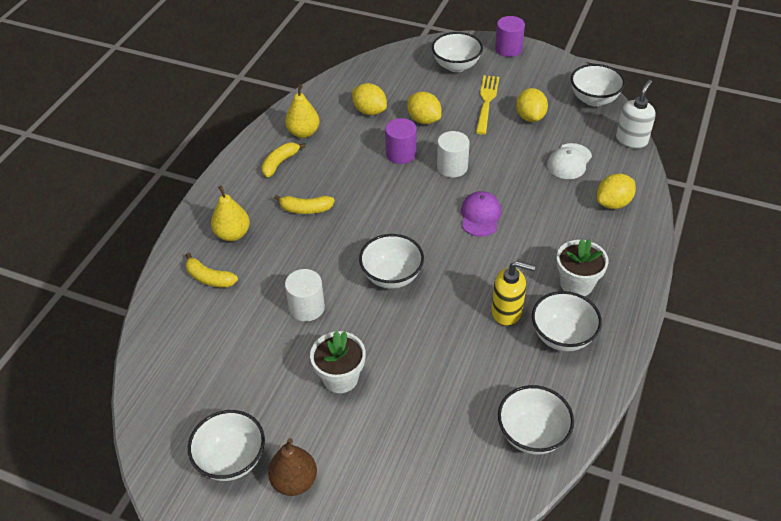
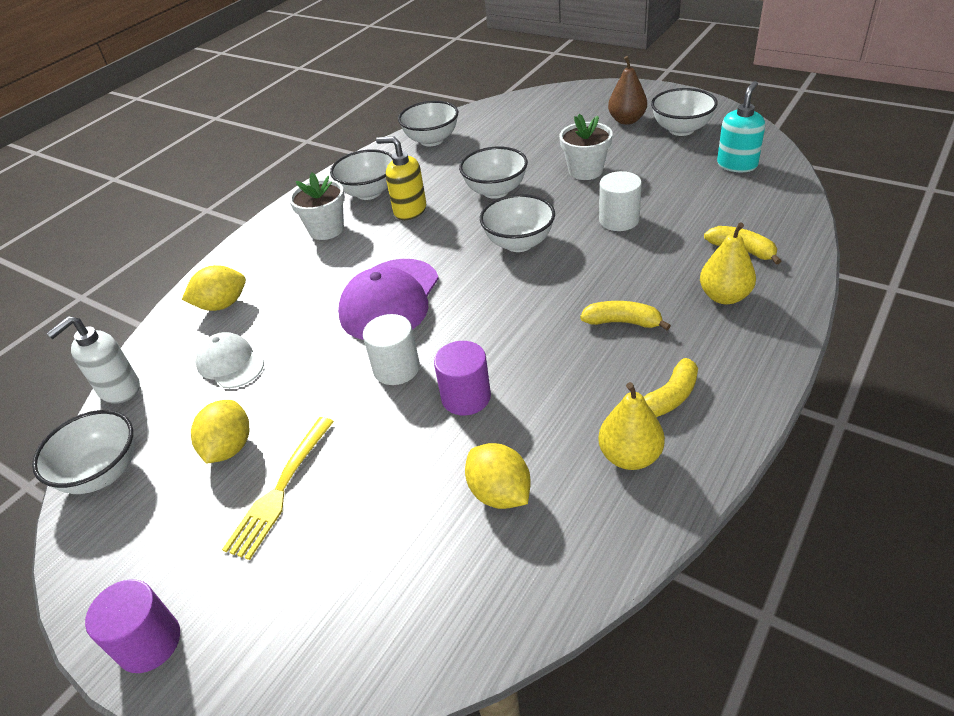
camera: 165 degrees left, 5 degrees down
(185, 392) = (737, 165): none -> turquoise soap dispenser
(424, 120) = (407, 461): yellow lemon -> none
(456, 66) = (287, 601): white bowl -> white bowl (495, 191)
(480, 216) = (390, 300): purple cap -> purple cap, size x1.67
(569, 161) = (230, 363): white cap -> white cap turned 90 degrees counterclockwise

